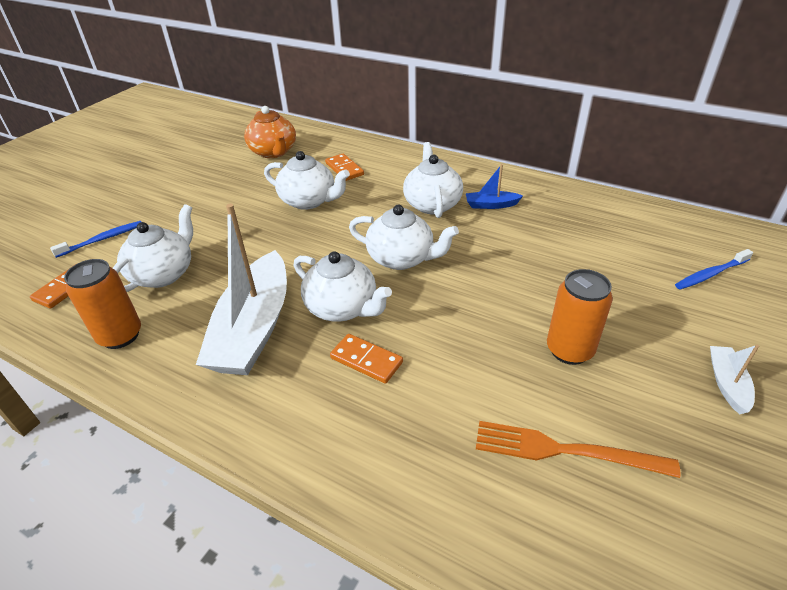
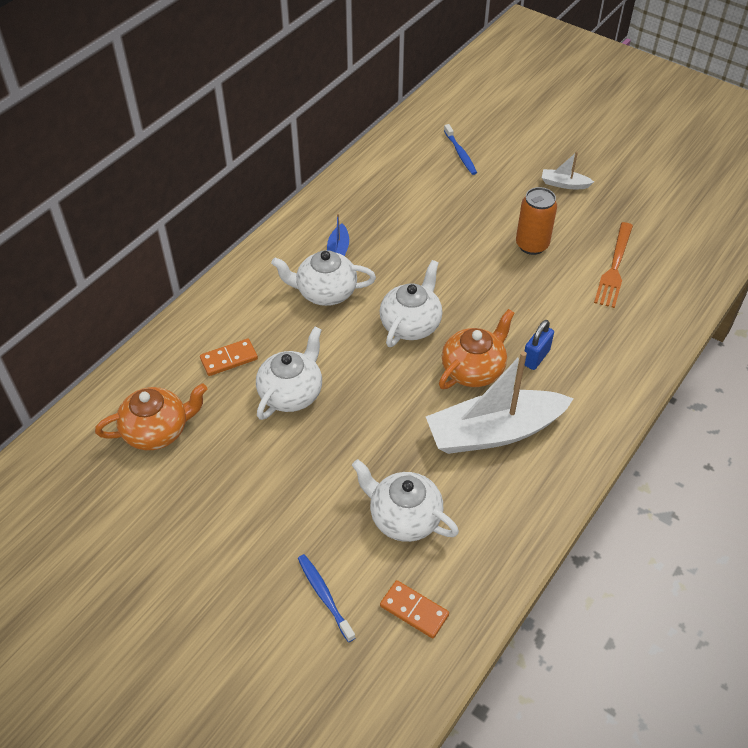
camera: 85 degrees left, 10 degrees up
(120, 336) = (495, 538): orange can -> none
(254, 328) = (494, 432): white boat -> white boat turned 150 degrees clockwise
(342, 308) = (473, 369): white teapot -> orange teapot
(366, 360) = (536, 357): orange domino -> blue padlock

